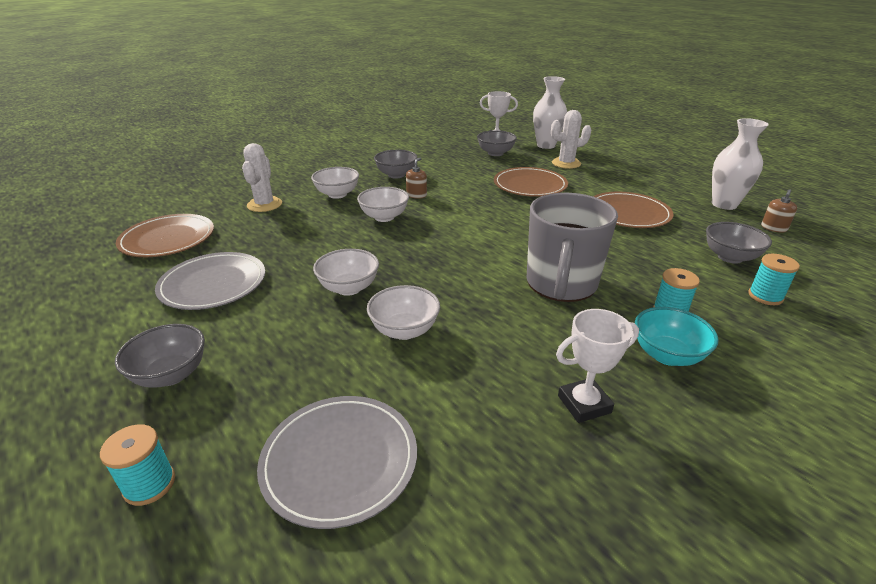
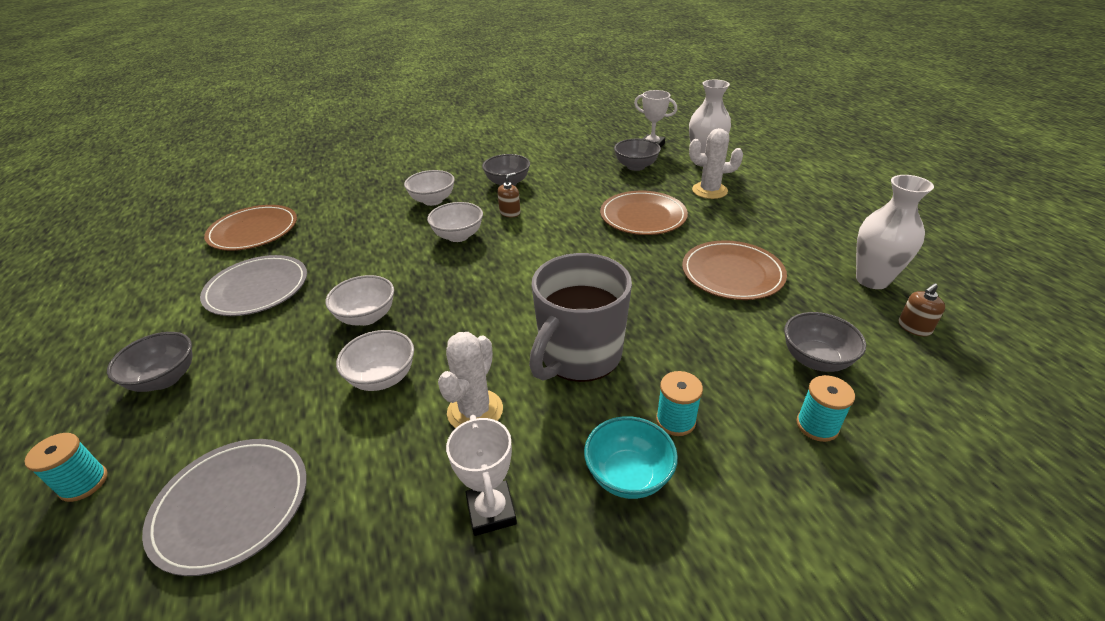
camera: 20 degrees right, 5 degrees up
(264, 205) = (358, 203): white cactus -> white cactus (475, 411)
(584, 404) = (491, 511): white trophy -> white trophy turned 75 degrees clockwise

